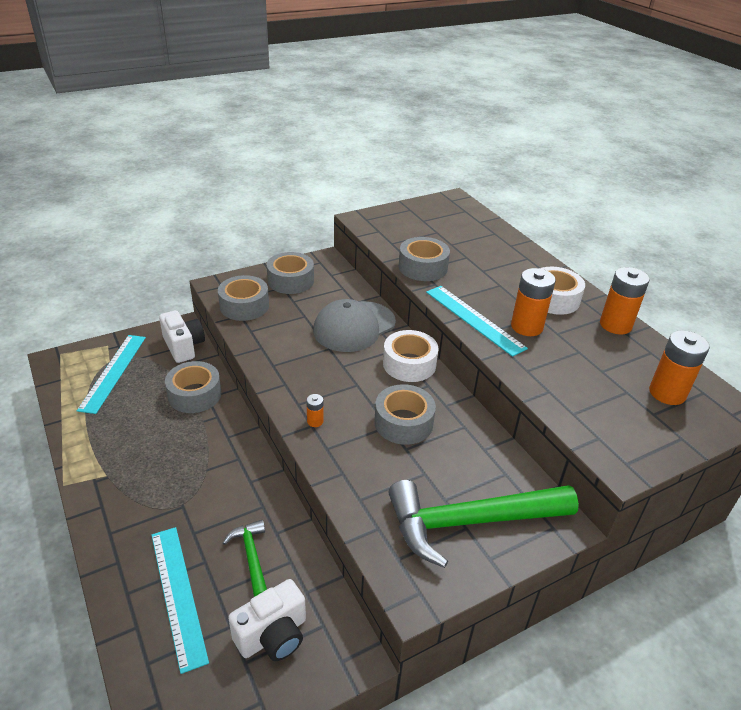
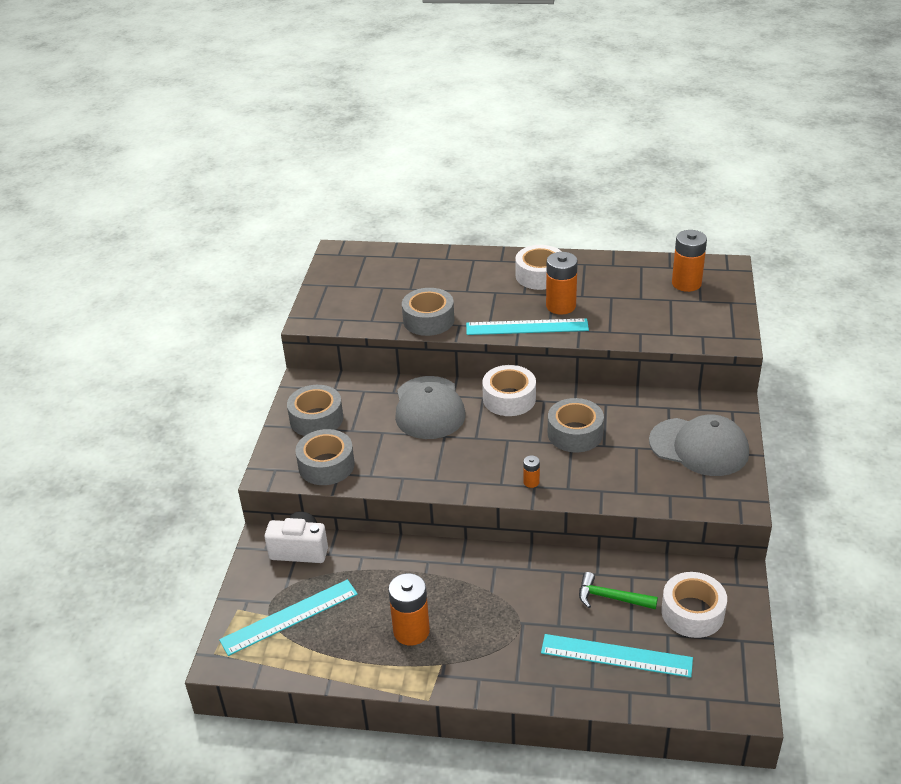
camera: 50 degrees left, 0 degrees up
(113, 372) = (289, 617): turquoise ruler -> turquoise ruler turned 75 degrees counterclockwise
(195, 394) = (383, 566): grey tape -> none
(273, 635) = (692, 612): white camera -> white tape
(469, 522) = (699, 447): green hammer -> grey cap
(615, 325) = (598, 264): orange battery -> orange battery (411, 631)

